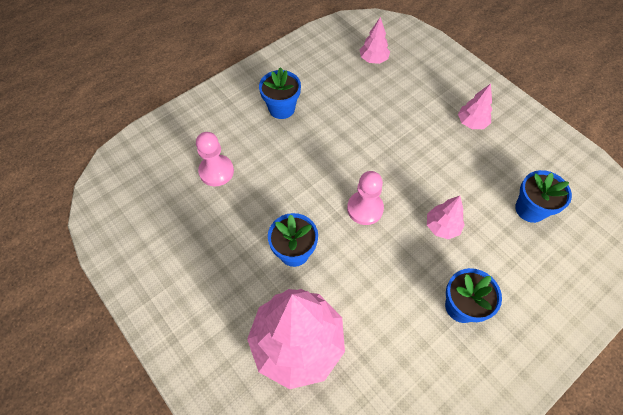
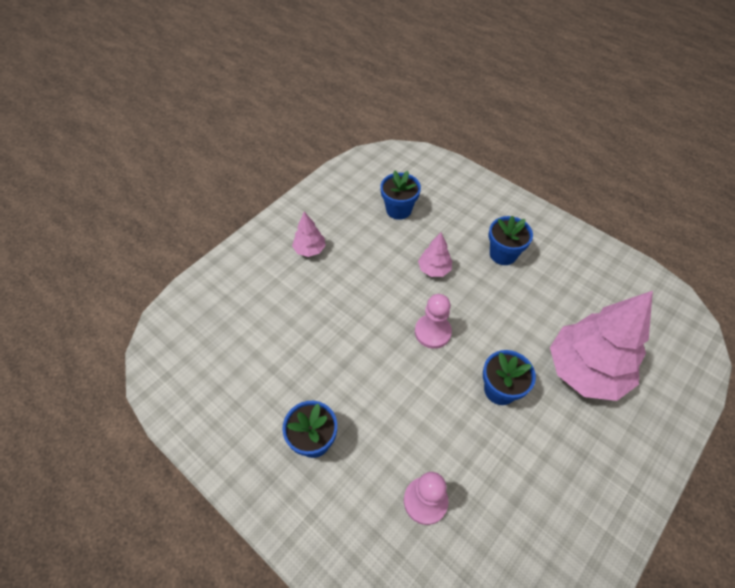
camera: 100 degrees left, 5 degrees down
(373, 59) = (223, 345): pink tree -> none

